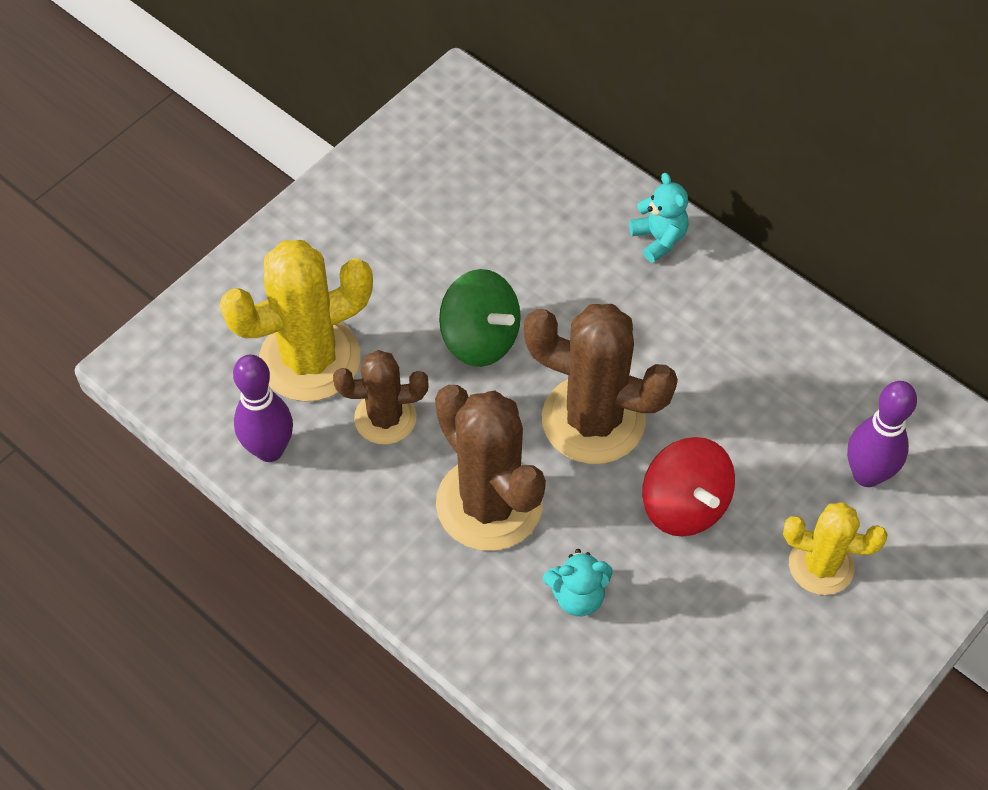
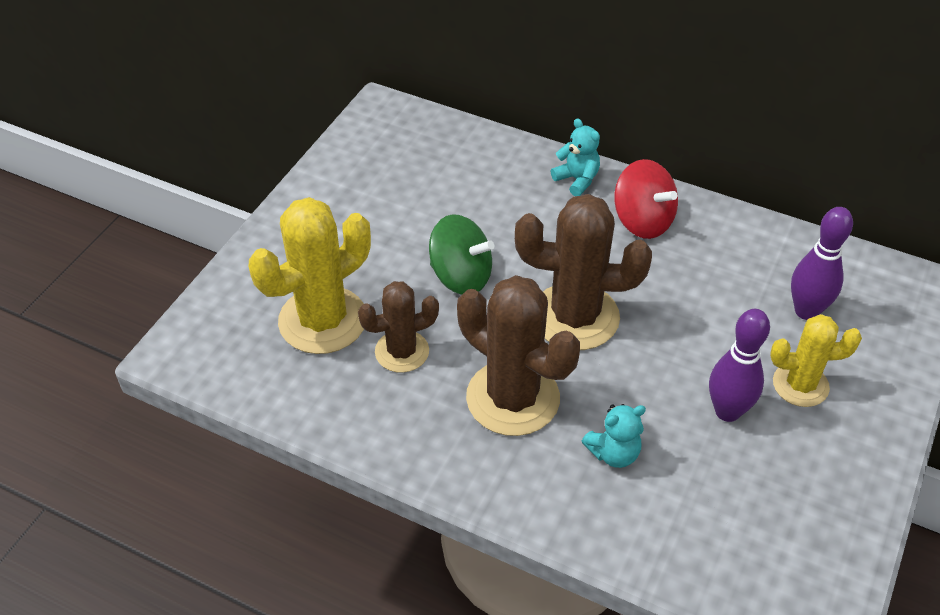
camera: 15 degrees left, 10 degrees down
(269, 450) = (309, 397): purple bowling pin -> purple bowling pin (727, 411)
(684, 505) = (673, 364): red spinning top -> red spinning top (642, 221)

